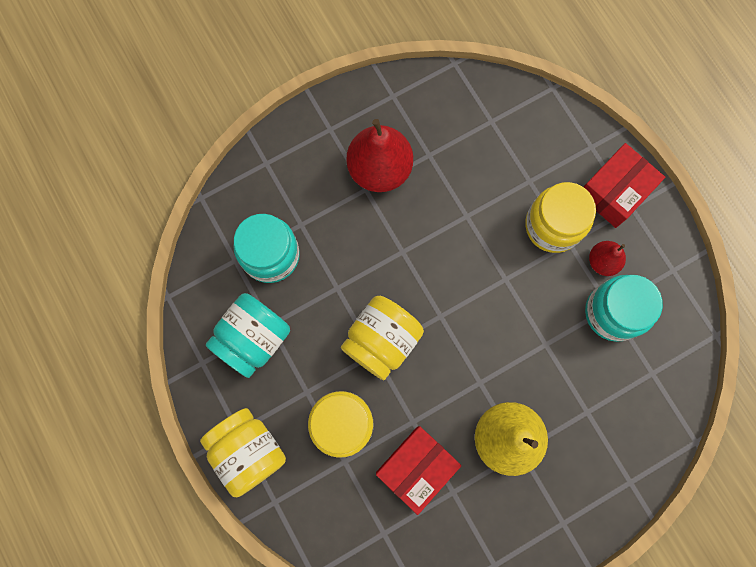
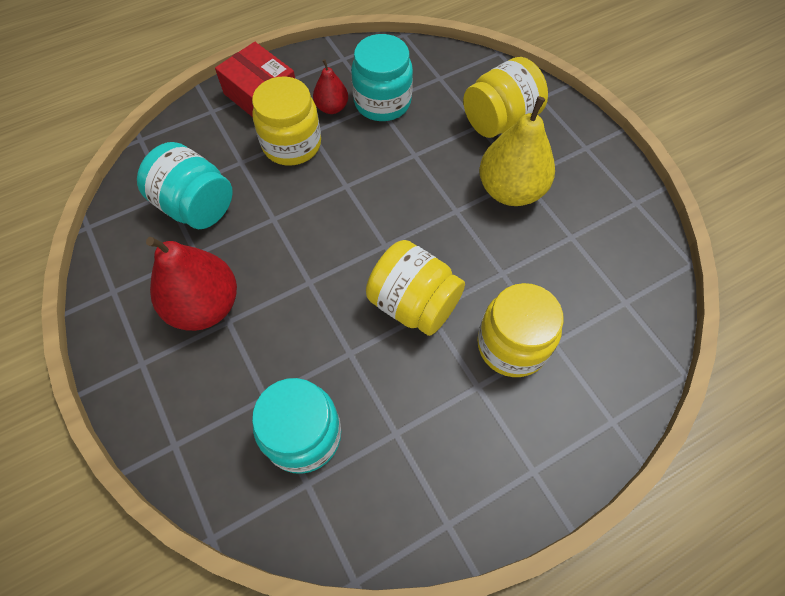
camera: 90 degrees left, 15 degrees down
(248, 451) = (557, 456): yellow jar -> yellow jar (500, 120)
(253, 338) = (413, 455): turquoise jar -> turquoise jar (195, 206)
(416, 468) = (551, 269): red box -> none

